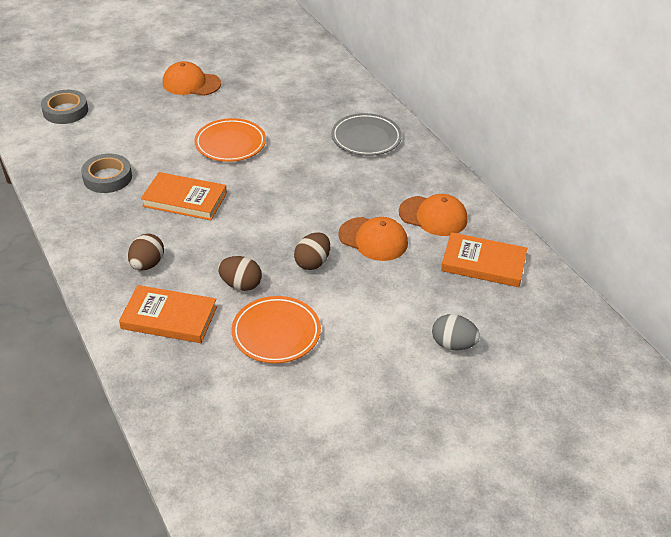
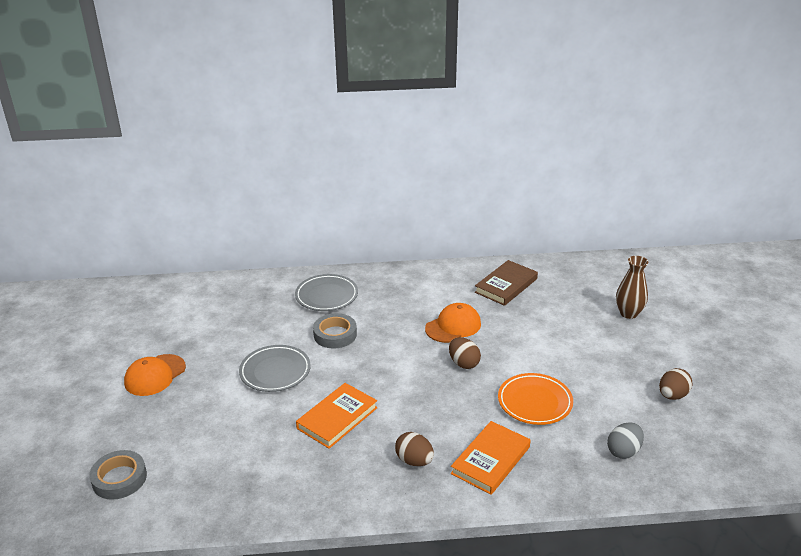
camera: 65 degrees left, 10 degrees down
(107, 177) = (266, 465): grey tape -> grey tape (335, 334)
(230, 144) = (275, 371): orange plate -> grey plate
(241, 284) = (470, 408): brown egg -> brown egg (672, 395)
(433, 216) = (443, 291): orange cap -> none
(453, 344) = (579, 322): grey egg -> grey egg (623, 451)
(483, 263) = (506, 285): orange book -> brown book
(506, 390) = (628, 313): none -> brown vase

